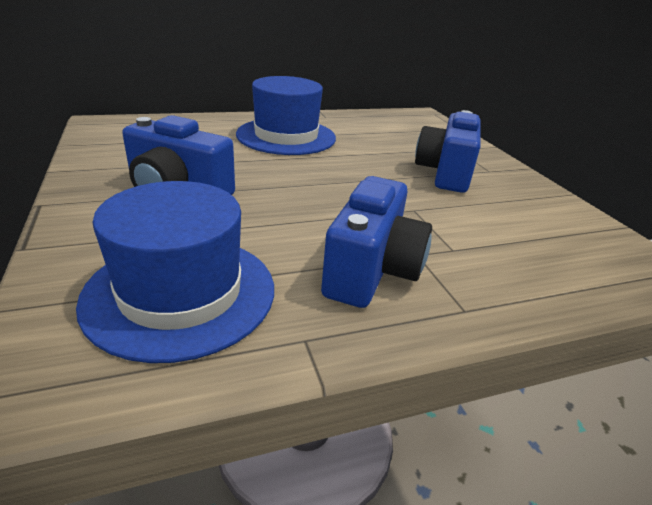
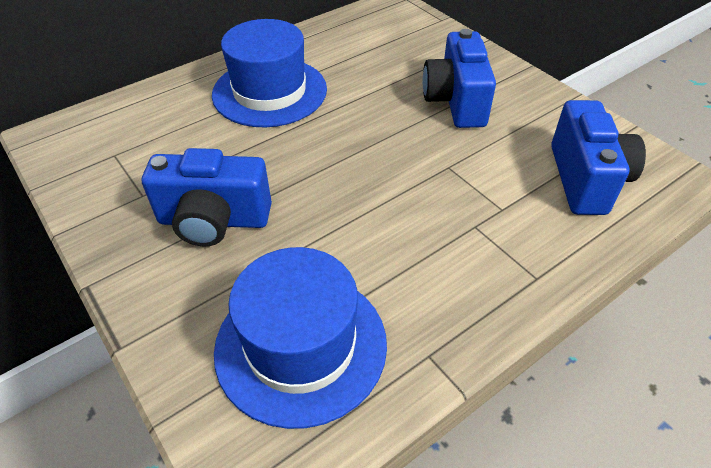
camera: 15 degrees left, 15 degrees up
(372, 271) = (446, 260): blue camera -> blue camera (586, 179)

